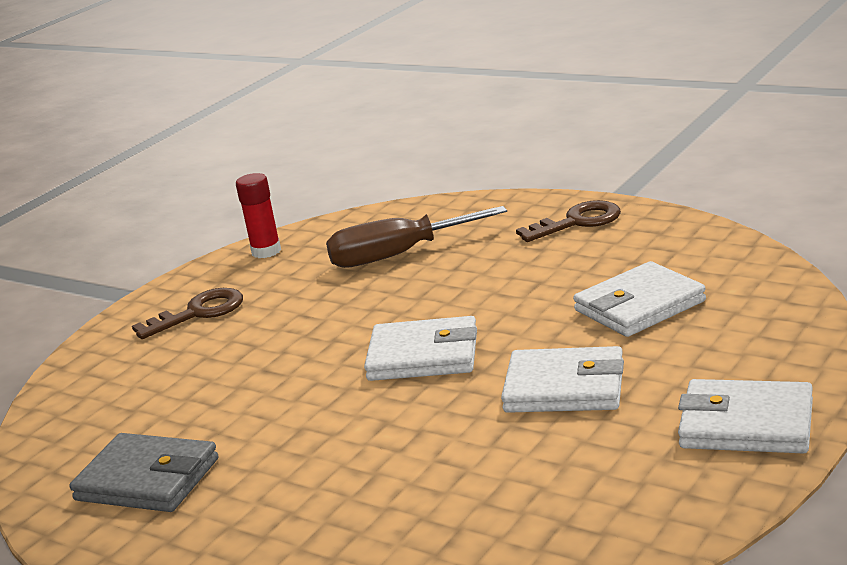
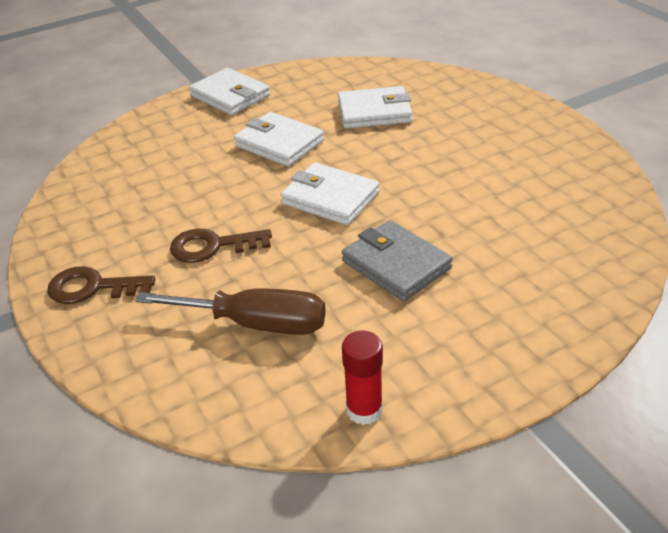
camera: 155 degrees left, 15 degrees up
(147, 479) = (548, 175): grey wallet -> grey wallet (396, 265)
(199, 313) = (471, 333): brown key -> brown key (212, 246)
(639, 306) = (175, 180): white wallet -> white wallet (374, 112)

